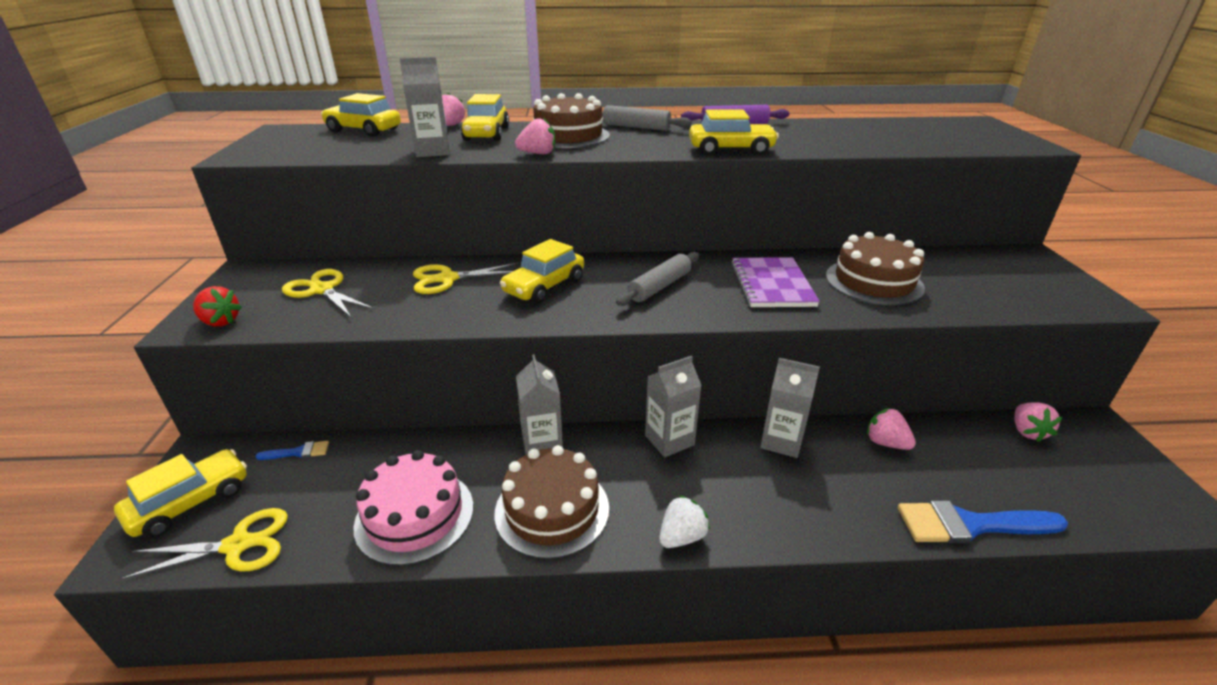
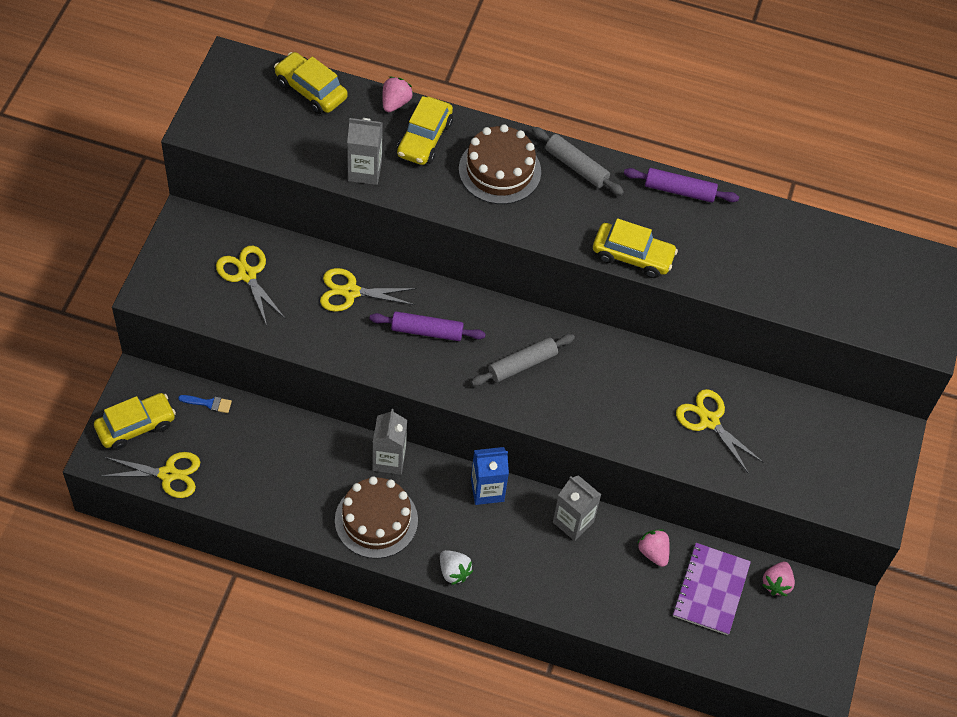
camera: 15 degrees right, 25 degrees up
(220, 322) = (170, 295): red strawberry -> none
(415, 515) = (283, 491): pink cake -> none
(538, 154) = (455, 208): pink strawberry -> none
(544, 286) = (427, 331): yellow car -> purple rolling pin
(669, 440) = (487, 490): grey carton -> blue carton
(681, 536) = (454, 572): white strawberry -> white strawberry turned 75 degrees clockwise
(772, 284) = (619, 394): purple notebook -> purple notebook (711, 590)
(874, 282) = (709, 421): brown cake -> yellow scissors
(970, 525) = (655, 635): blue brush -> none

